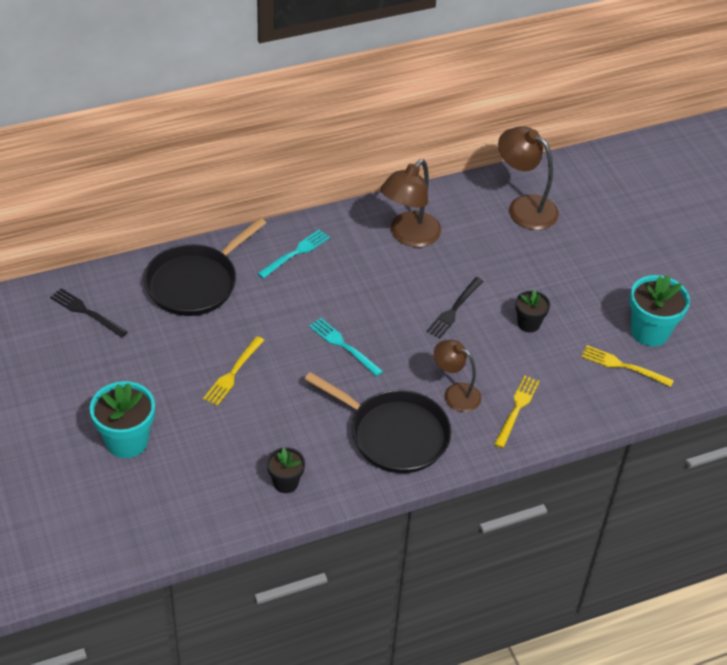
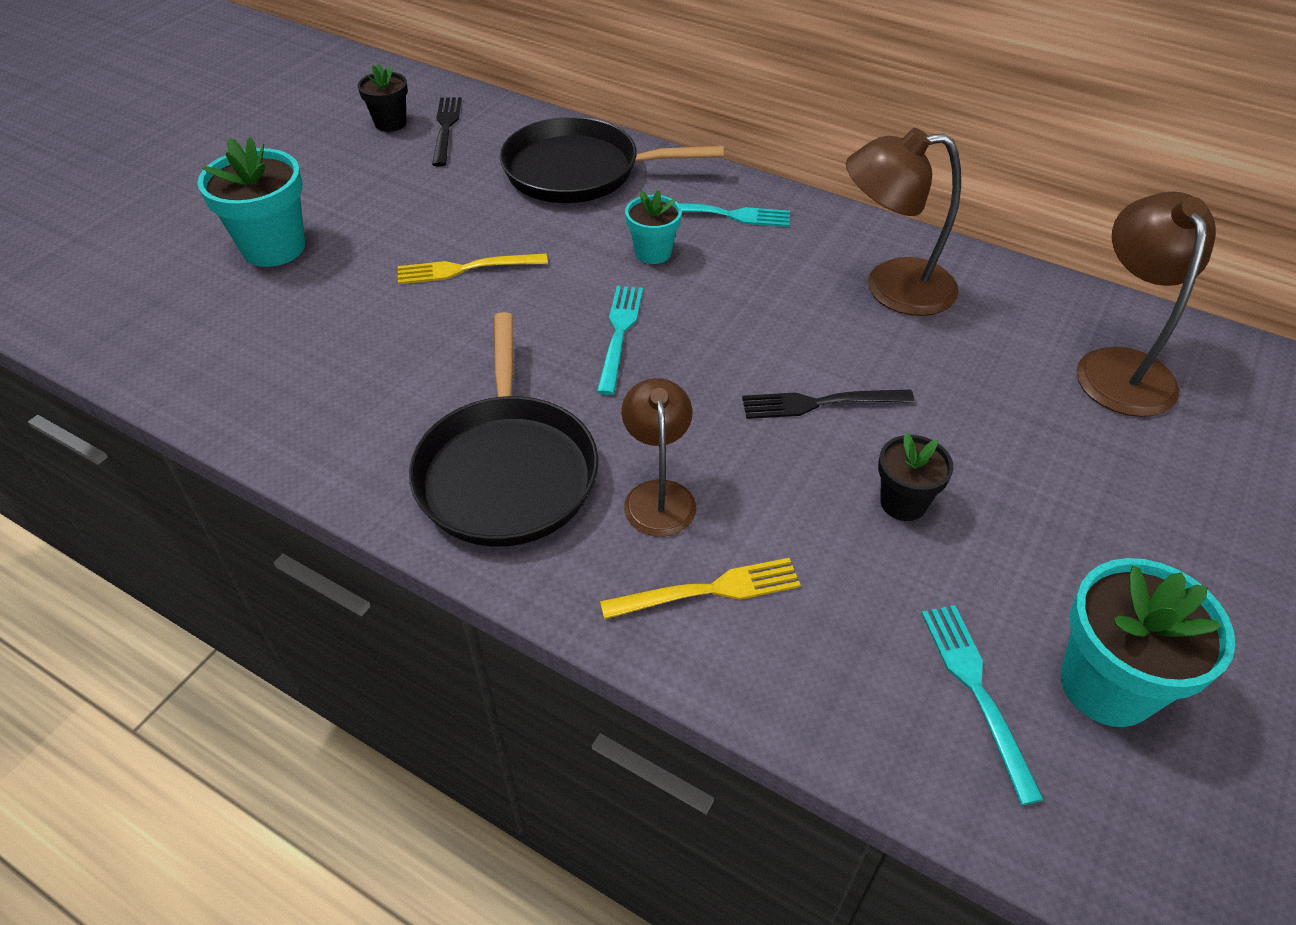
camera: 55 degrees right, 0 degrees up
(285, 482) = (315, 410): black flower pot -> black flower pot (390, 123)
(296, 297) = (653, 252): none -> turquoise flower pot
(622, 366) = (975, 690): yellow fork -> turquoise fork

